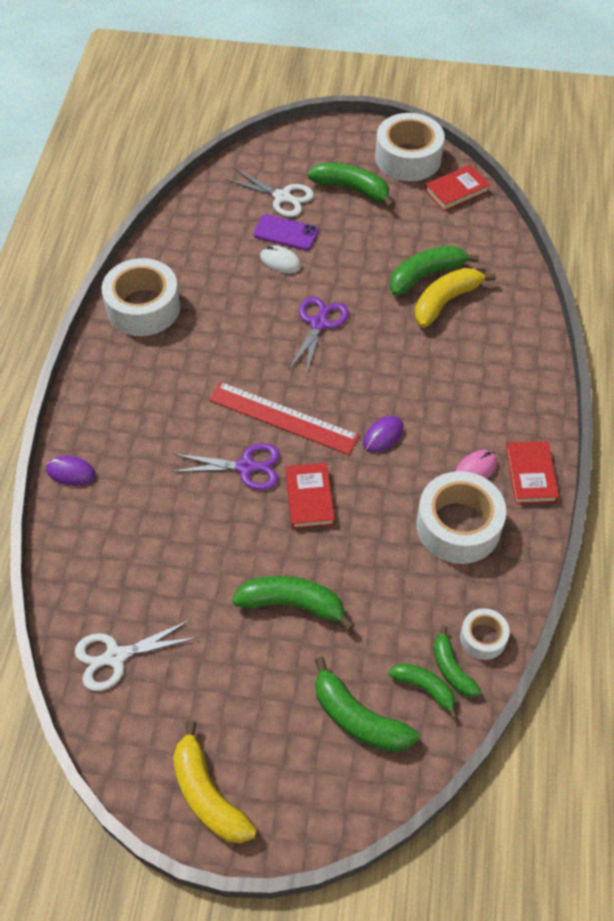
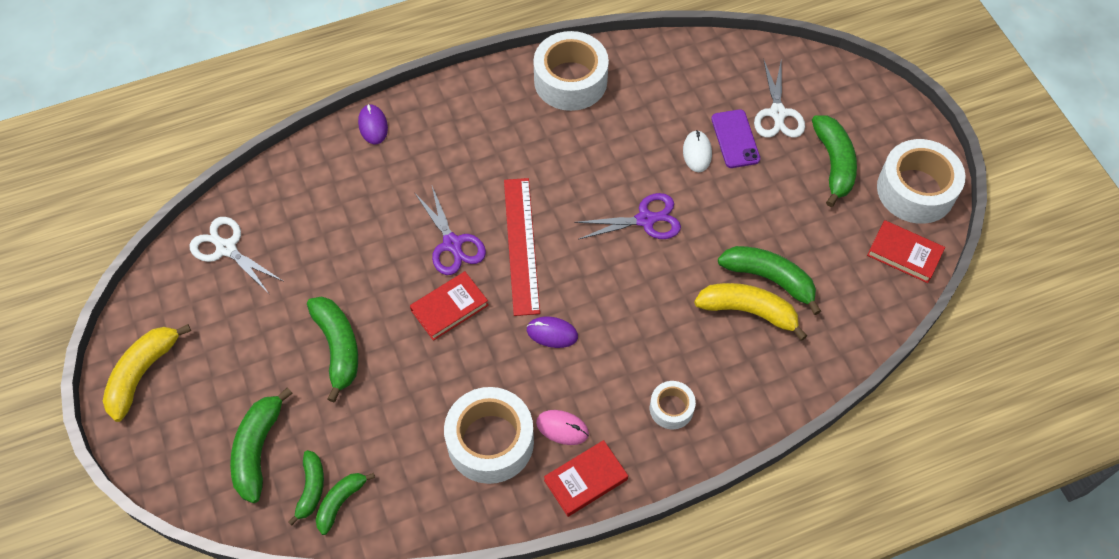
camera: 60 degrees right, 5 degrees up
(483, 638) = (385, 514): white tape -> white tape (671, 408)

